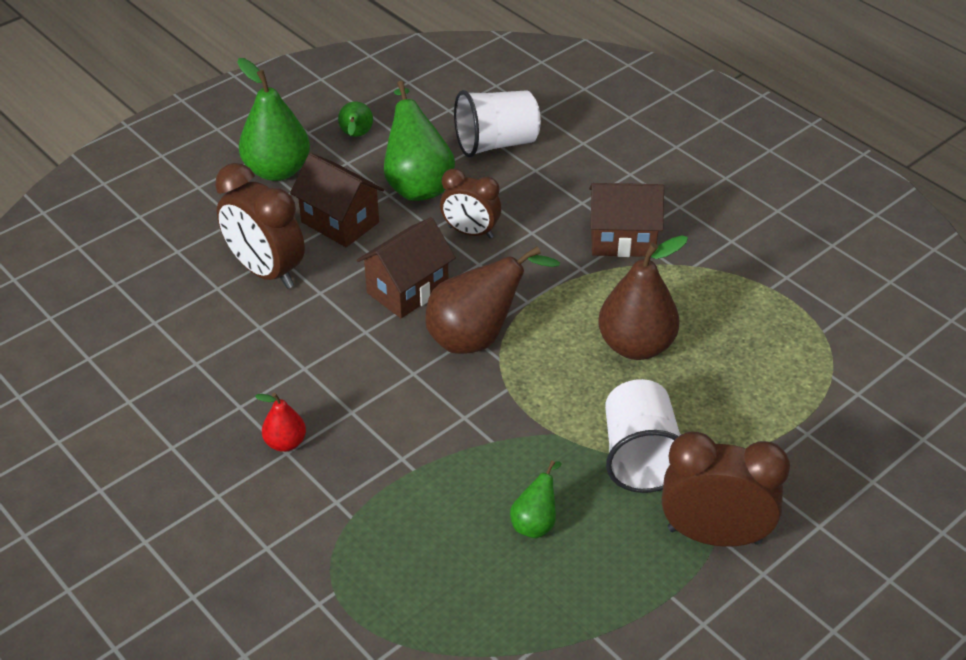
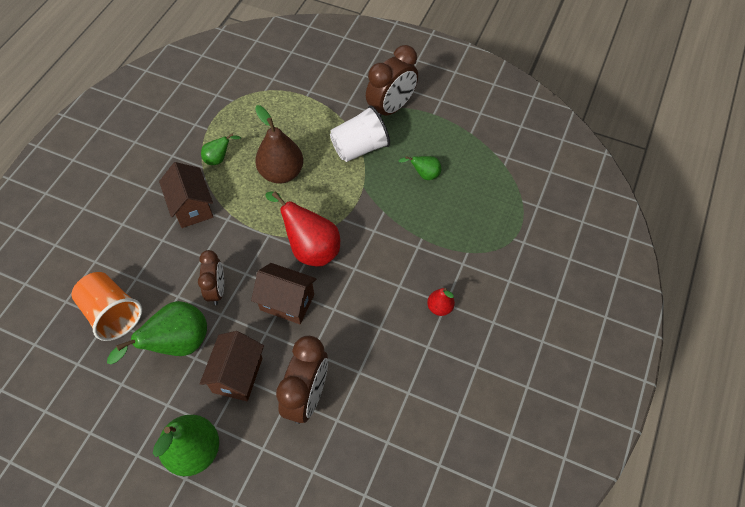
camera: 115 degrees left, 15 degrees up
(356, 136) = (131, 415): green pear -> green pear (219, 159)
(477, 337) = (311, 248): brown pear -> red pear
(496, 144) = (112, 314): white cup -> orange cup
(714, 535) = (391, 108): brown clock -> brown clock turned 120 degrees counterclockwise

